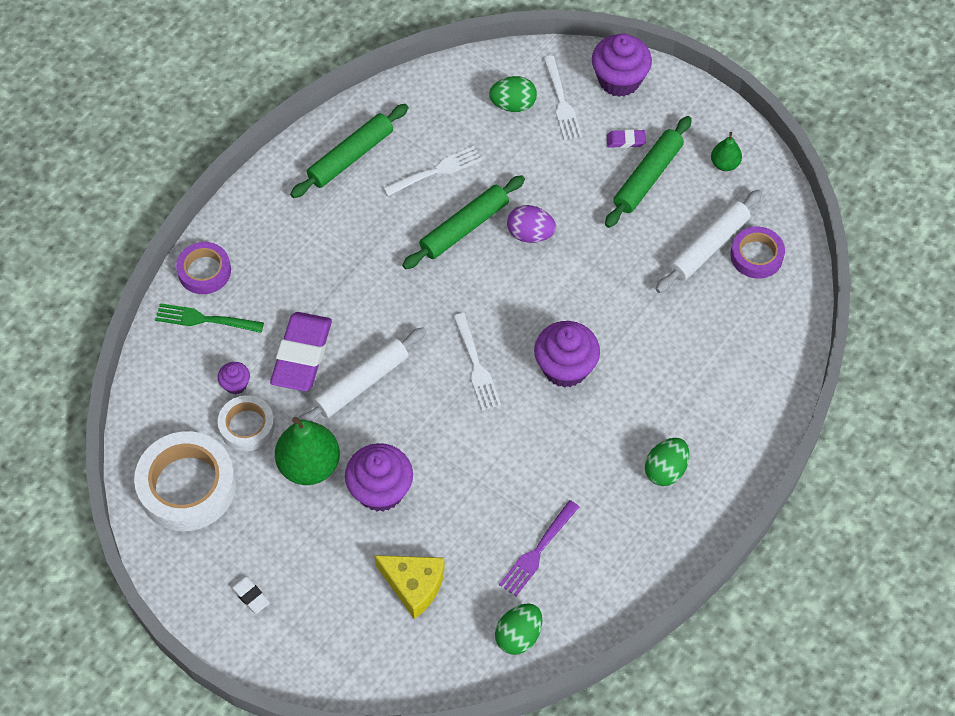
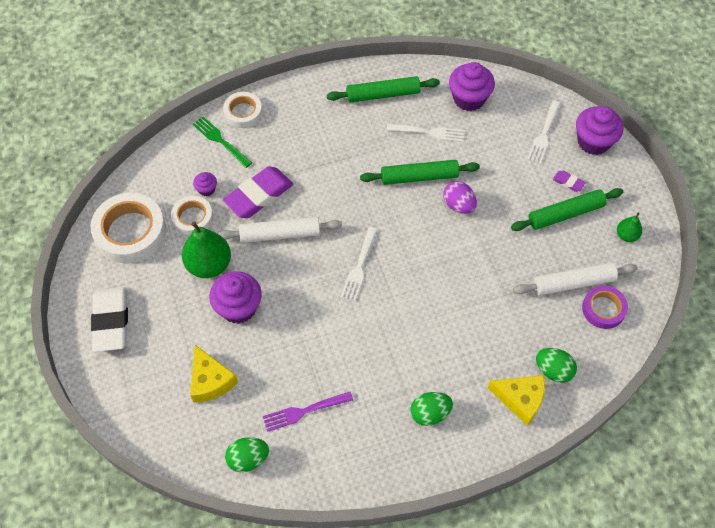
camera: 35 degrees right, 0 degrees up
(204, 271) = (243, 112): purple tape -> white tape
(250, 595) = (111, 321): white eraser -> white eraser, size x2.27
(513, 105) = (510, 119): green egg -> green egg (553, 370)
(565, 367) = (415, 303): purple cupcake -> purple cupcake (469, 98)
(742, 398) = (520, 399): none -> yellow cheese

